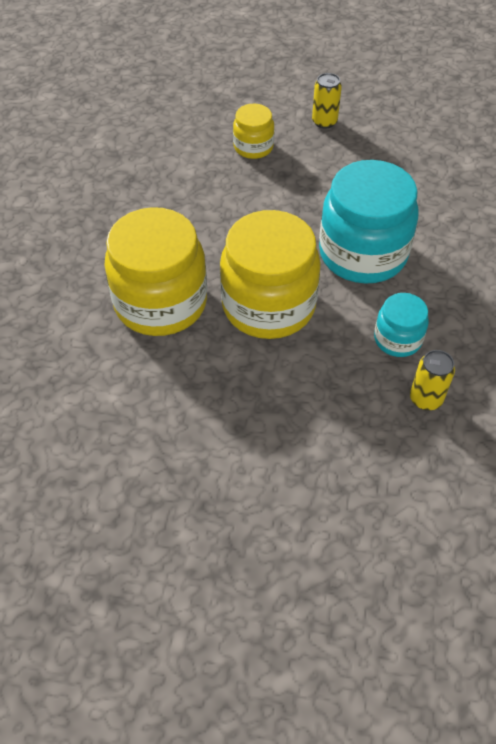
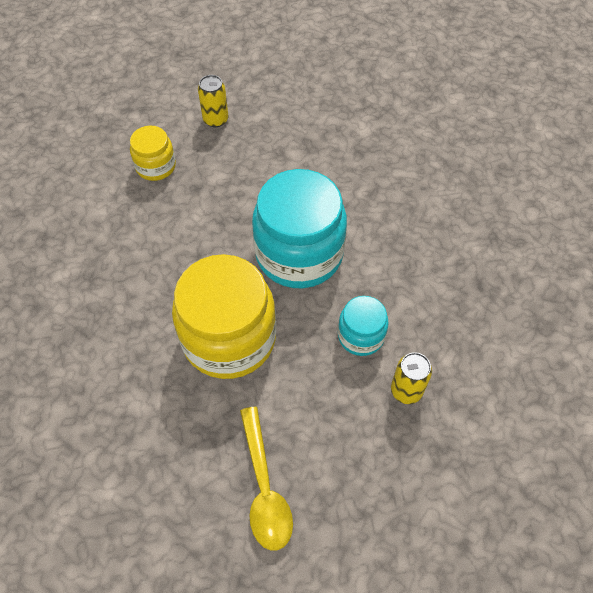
camera: 20 degrees left, 5 degrees up
(160, 302) = (121, 369): yellow jar -> none
(255, 437) = (264, 488): none -> yellow spoon

